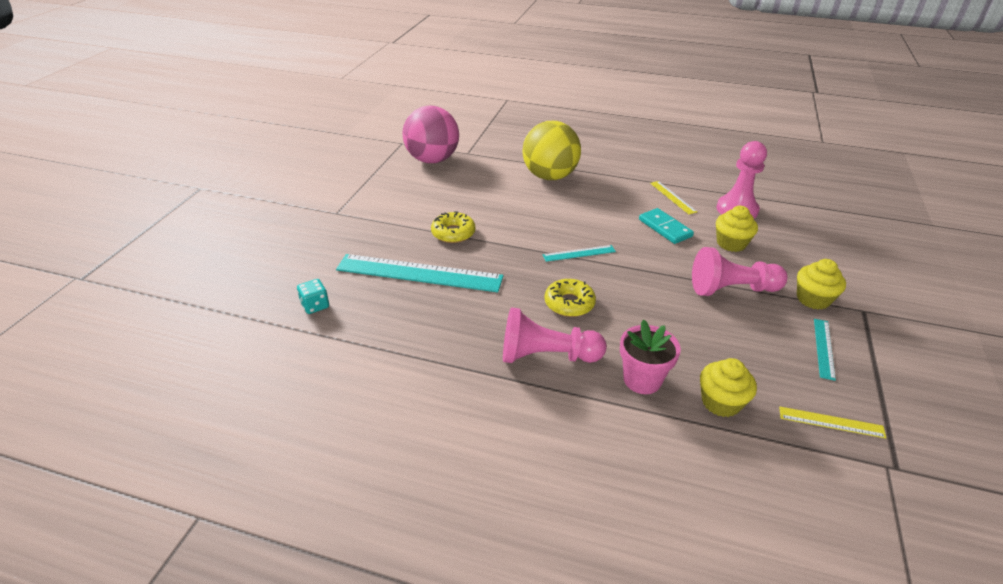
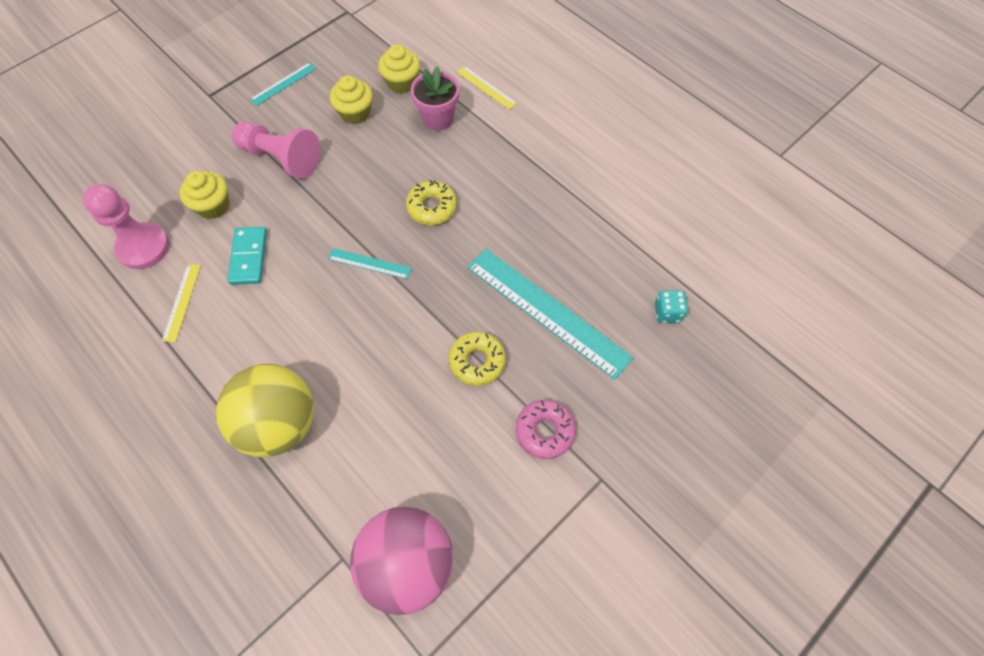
camera: 150 degrees left, 25 degrees up
(385, 219) = (545, 431): none -> pink donut
(546, 356) = (491, 167): pink pawn -> none
(813, 299) = (231, 120): yellow cupcake -> yellow cupcake (355, 113)
(831, 422) = (349, 44): yellow ruler -> yellow ruler (486, 87)

